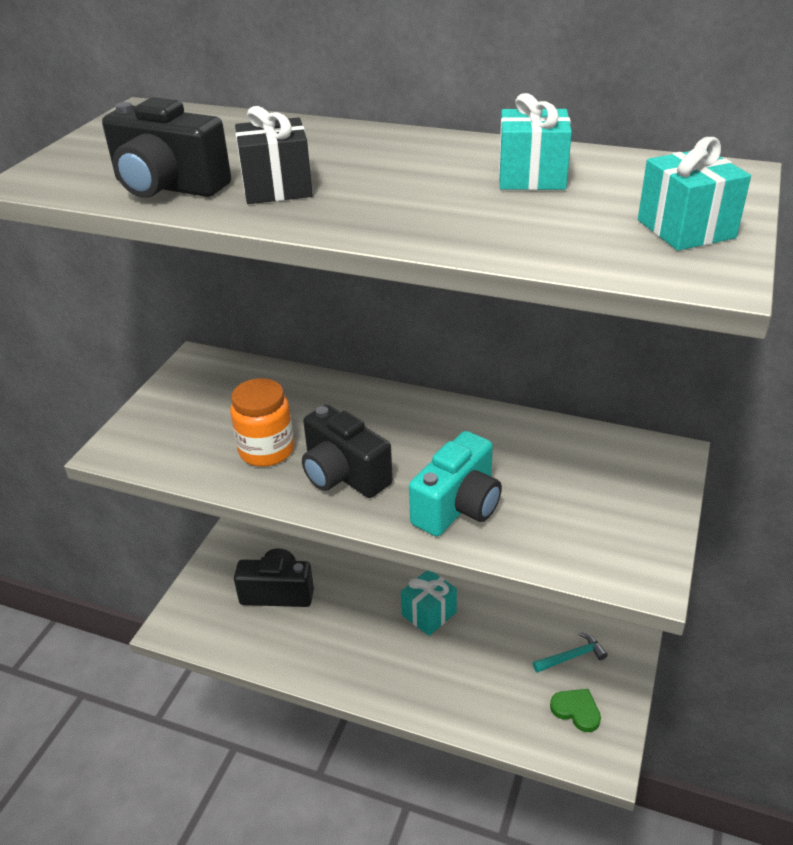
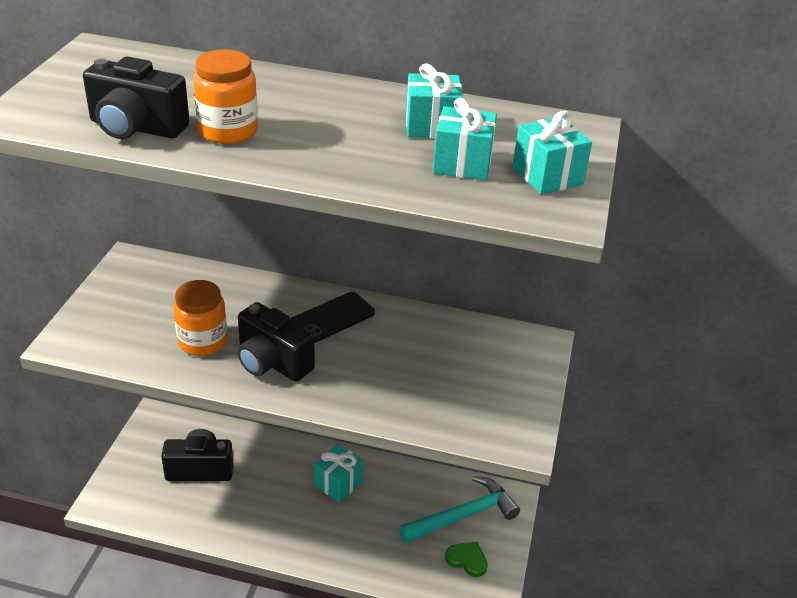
camera: 10 degrees left, 0 degrees up
(277, 188) = (228, 131): black gift -> orange jar
(416, 425) = (331, 318): none -> black phone
(458, 507) = (370, 388): turquoise camera -> none
(570, 217) = (462, 164): none -> turquoise gift
(572, 656) = (463, 515): turquoise hammer -> turquoise hammer, size x1.91

